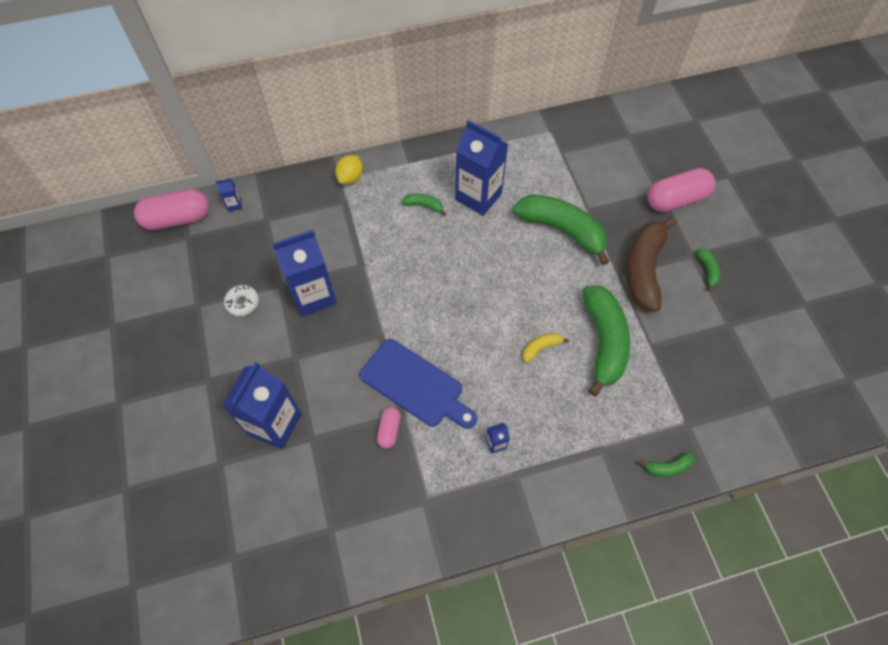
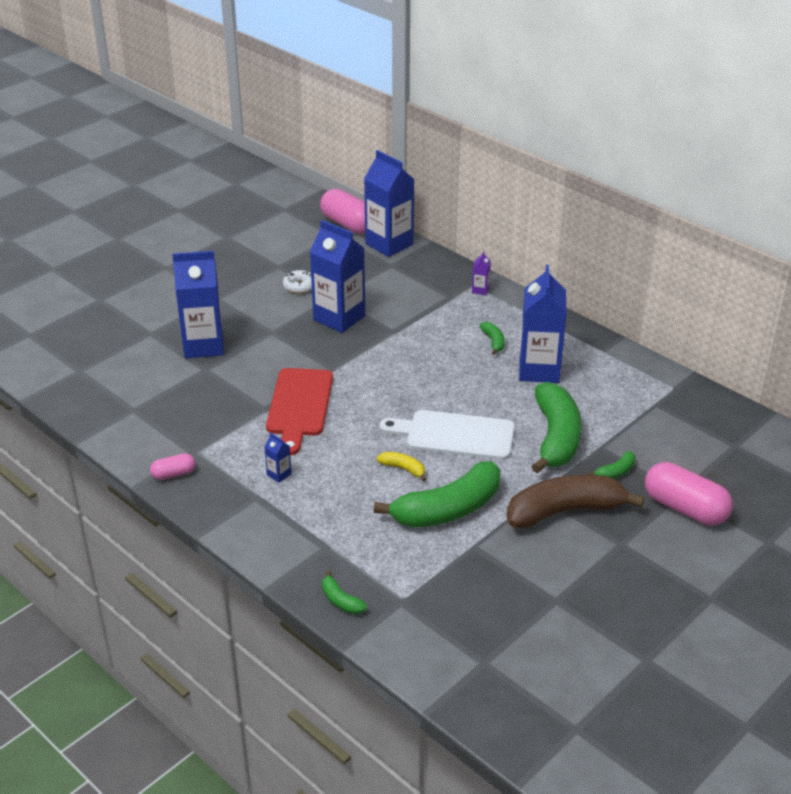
camera: 60 degrees right, 25 degrees down
(234, 205) = (389, 244): blue carton -> blue carton, size x2.48
(350, 177) = (480, 290): yellow lemon -> purple carton
(389, 430) = (244, 407): pink capsule -> pink capsule (173, 474)
(415, 385) = (299, 406): blue cutting board -> red cutting board
(521, 292) = (454, 435): none -> white cutting board
(707, 270) = (612, 562): green banana -> green banana (615, 472)

